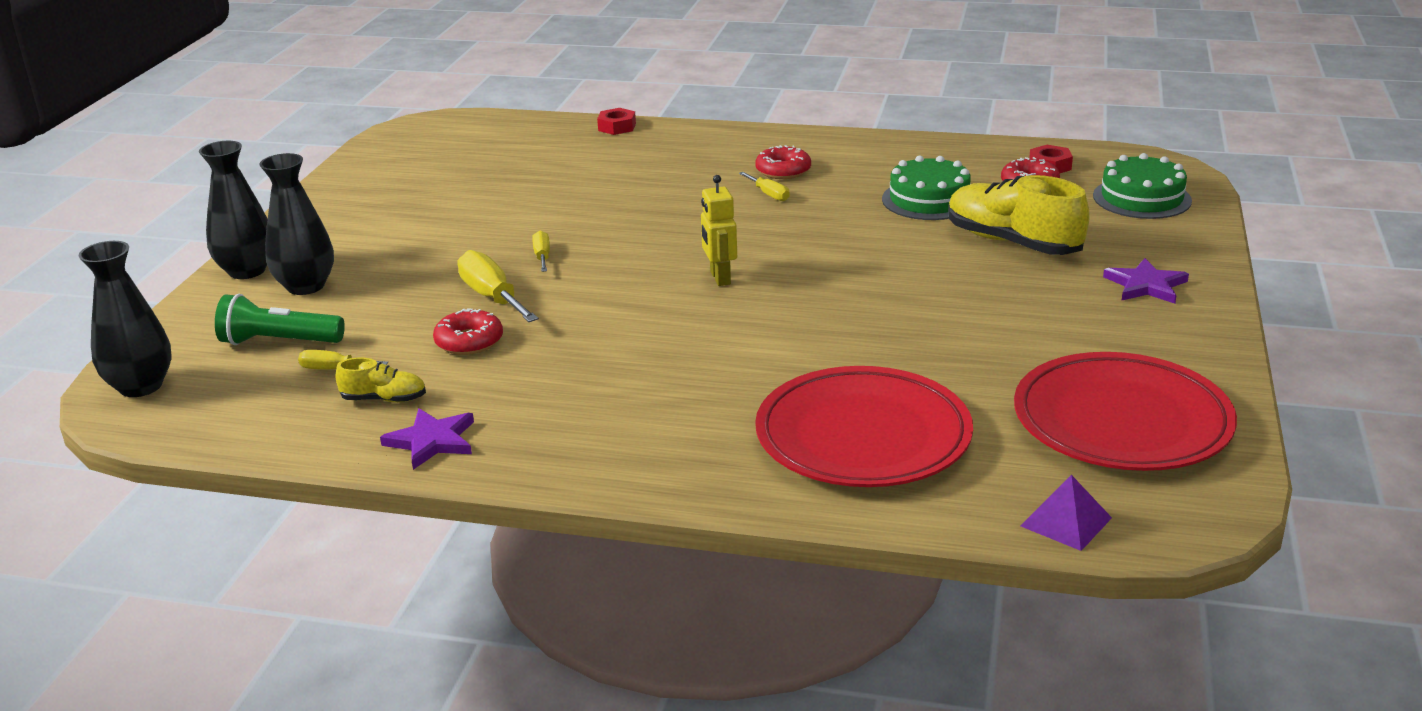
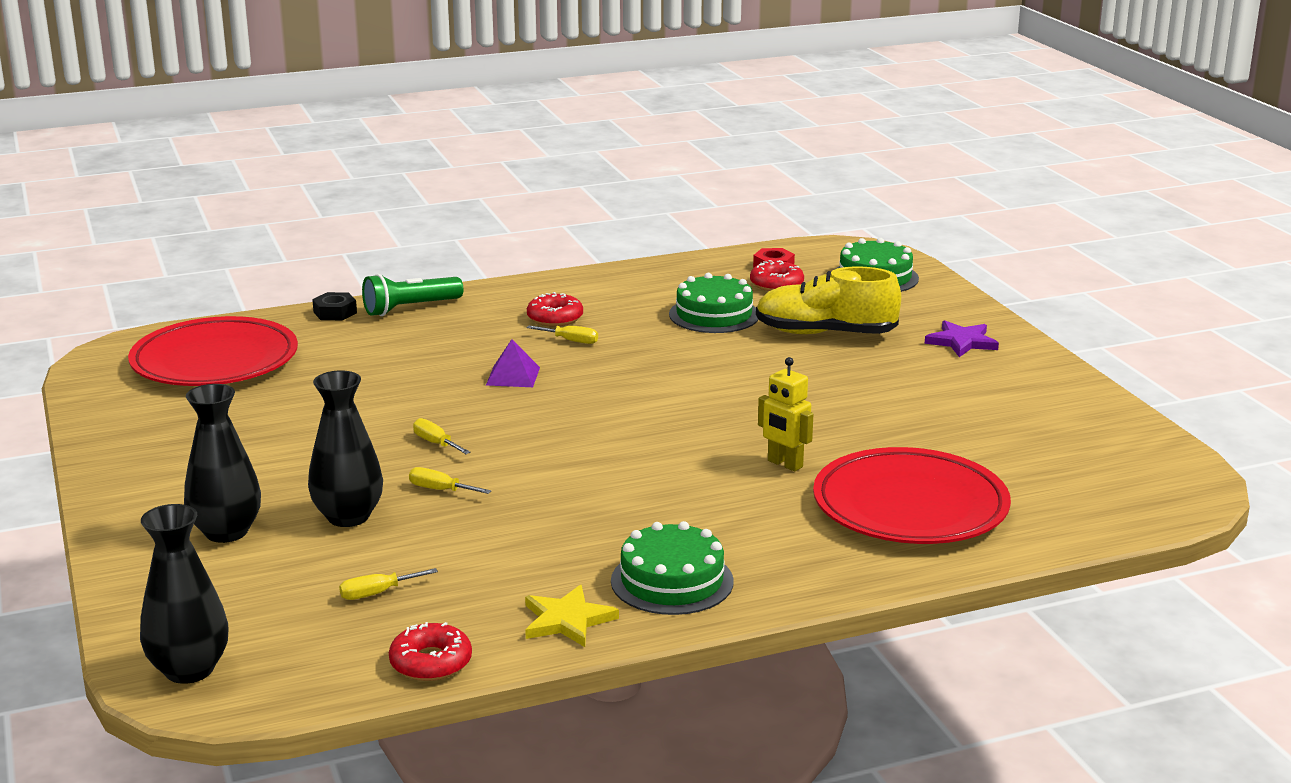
camera: 35 degrees left, 5 degrees down
(247, 271) = (134, 536): black vase -> black vase (348, 517)
(278, 342) = (279, 588): green flashlight -> green flashlight (410, 308)
(384, 399) = (468, 602): yellow shoe -> none
(432, 441) = (567, 620): purple star -> yellow star
(469, 341) = (475, 532): red donut -> red donut (431, 662)
(492, 297) = (440, 490): yellow screwdriver -> yellow screwdriver, size x0.55
(557, 436) = (672, 581): none -> green cake
(617, 127) = (335, 312): red nut -> black nut
(719, 278) = (627, 420): yellow robot -> yellow robot (784, 464)
(1066, 521) = (1120, 519): purple pyramid -> purple pyramid (513, 376)
(1121, 421) = (1068, 441): red plate -> red plate (215, 361)

